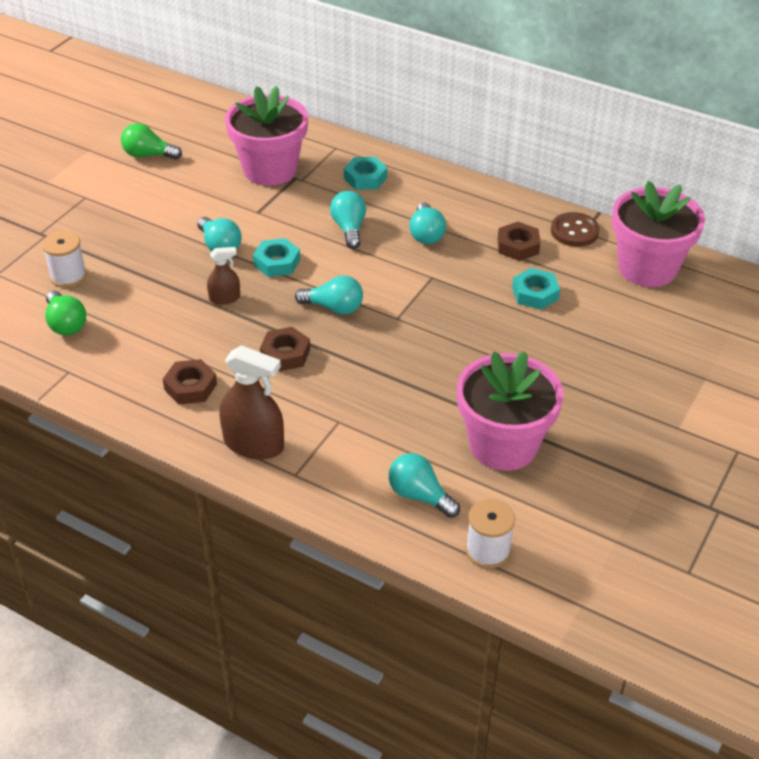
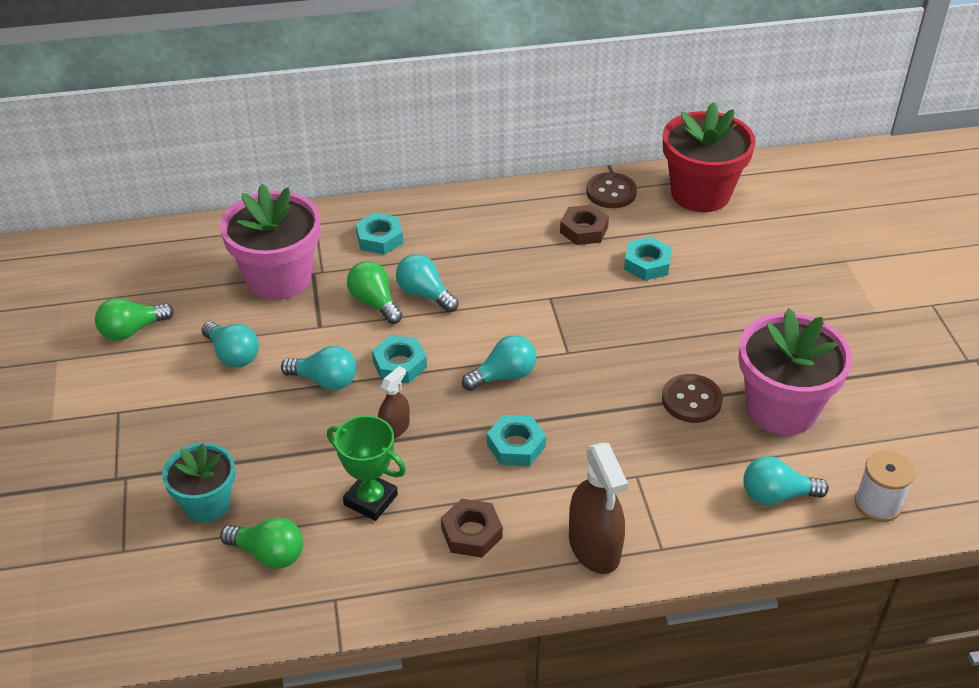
camera: 40 degrees left, 0 degrees up
(68, 276) = (207, 504): white spool -> turquoise flower pot
(157, 330) = (370, 500): none -> green trophy
(253, 444) = (594, 546): brown spray bottle -> brown spray bottle turned 90 degrees clockwise
(285, 354) = (516, 445): brown nut -> turquoise nut
(310, 216) = (374, 302): none -> green light bulb
(426, 234) = (497, 262): turquoise light bulb -> turquoise light bulb (233, 355)
(443, 399) = (691, 400): none -> brown button
(647, 268) = (700, 193): pink flower pot -> red flower pot

